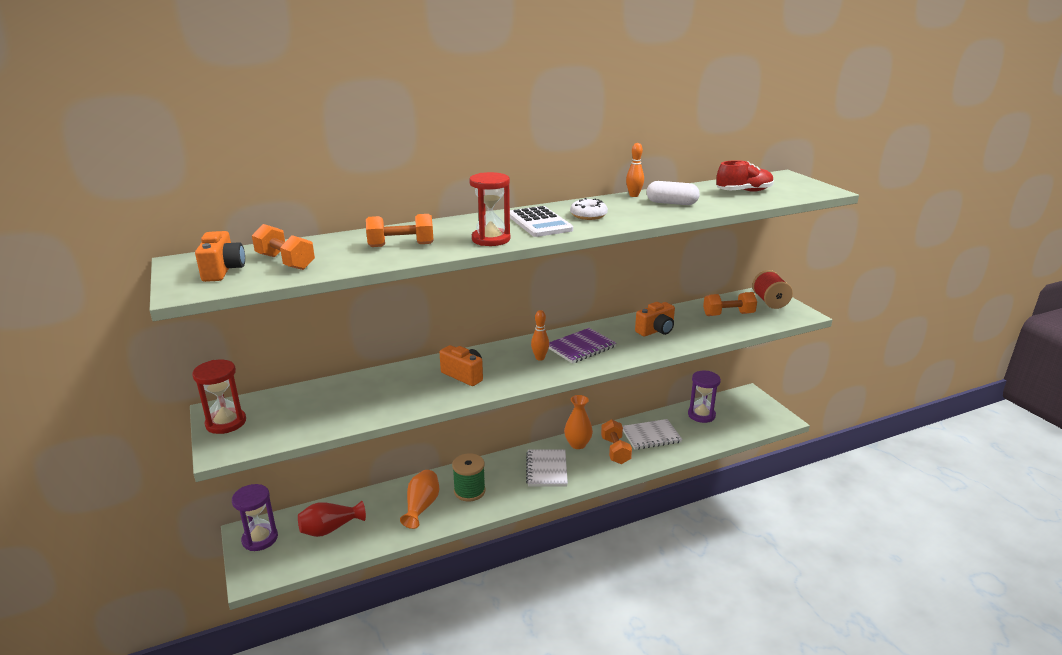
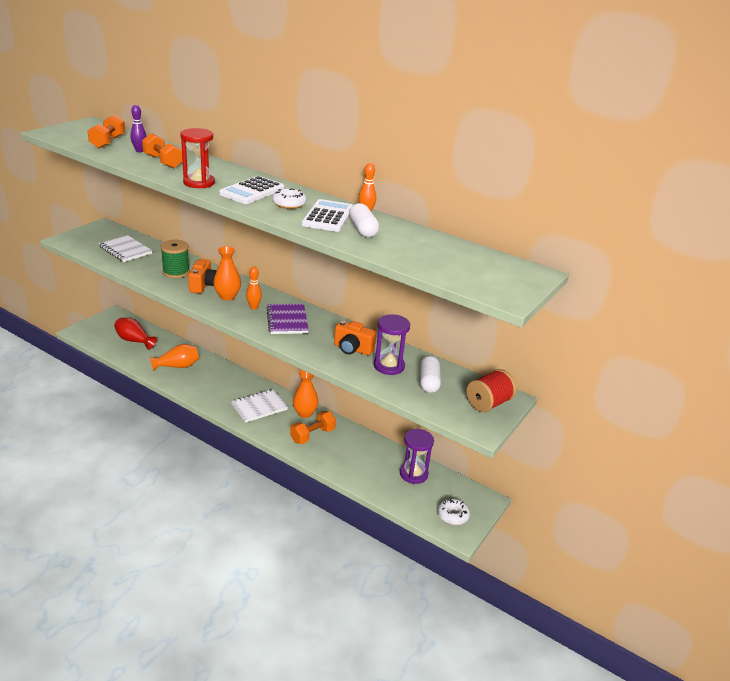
camera: 55 degrees right, 5 degrees up
(223, 270) = (83, 133): orange camera -> none
(226, 423) = (92, 232): red hourglass -> none
(260, 539) = (111, 321): purple hourglass -> purple hourglass (389, 366)
(345, 250) = (139, 151): none -> purple bowling pin
(469, 491) = (207, 380): green spool -> green spool (176, 272)
(503, 367) = (227, 296): none -> orange vase
(581, 347) = (287, 320): purple notebook -> purple notebook turned 60 degrees clockwise
(632, 208) = (328, 217): none -> white calculator
(651, 436) = (351, 450): white notebook -> white notebook (125, 250)
(728, 314) = (428, 382): orange dumbbell -> white capsule
(744, 191) = (444, 257): red shoe -> none
(761, 415) = (452, 515): none -> white donut

